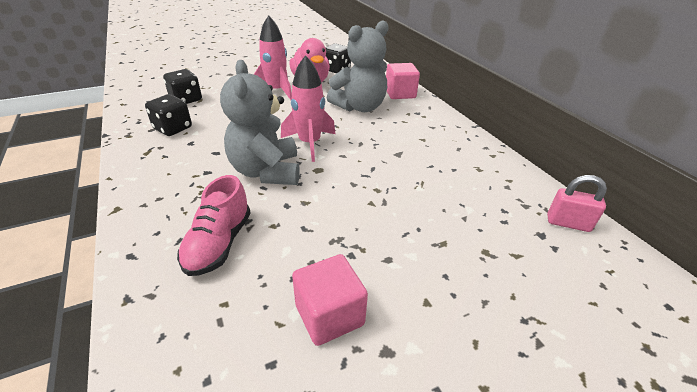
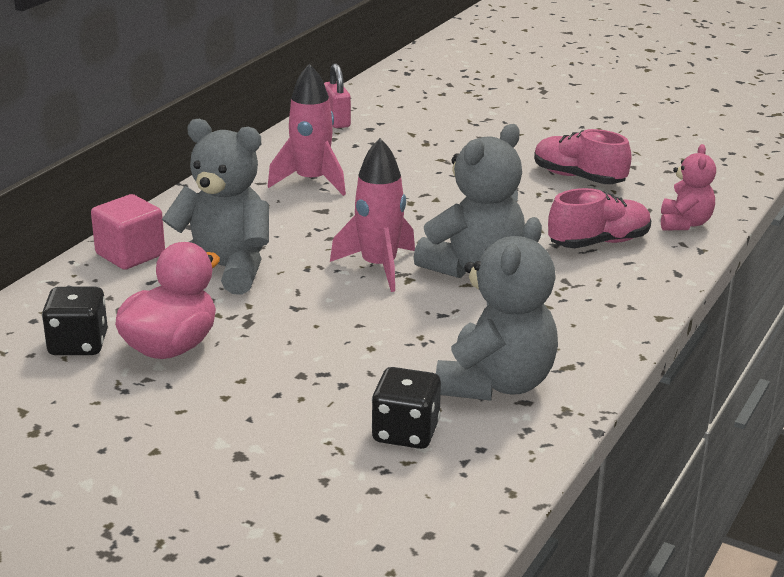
camera: 125 degrees left, 10 degrees down
(168, 326) = (684, 223): none -> pink teddy bear
(173, 128) = (496, 384): black dice -> grey teddy bear
(276, 91) = (255, 362): pink rocket -> pink rocket (311, 181)
(329, 315) = (578, 178): pink cube -> pink shoe

